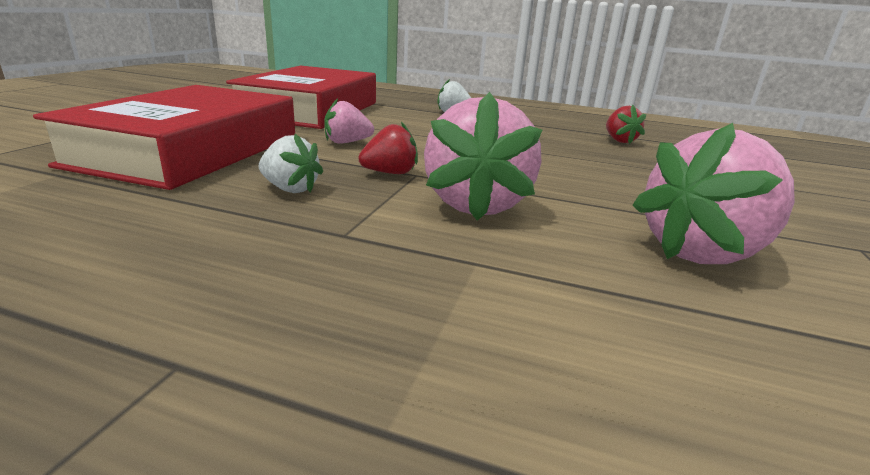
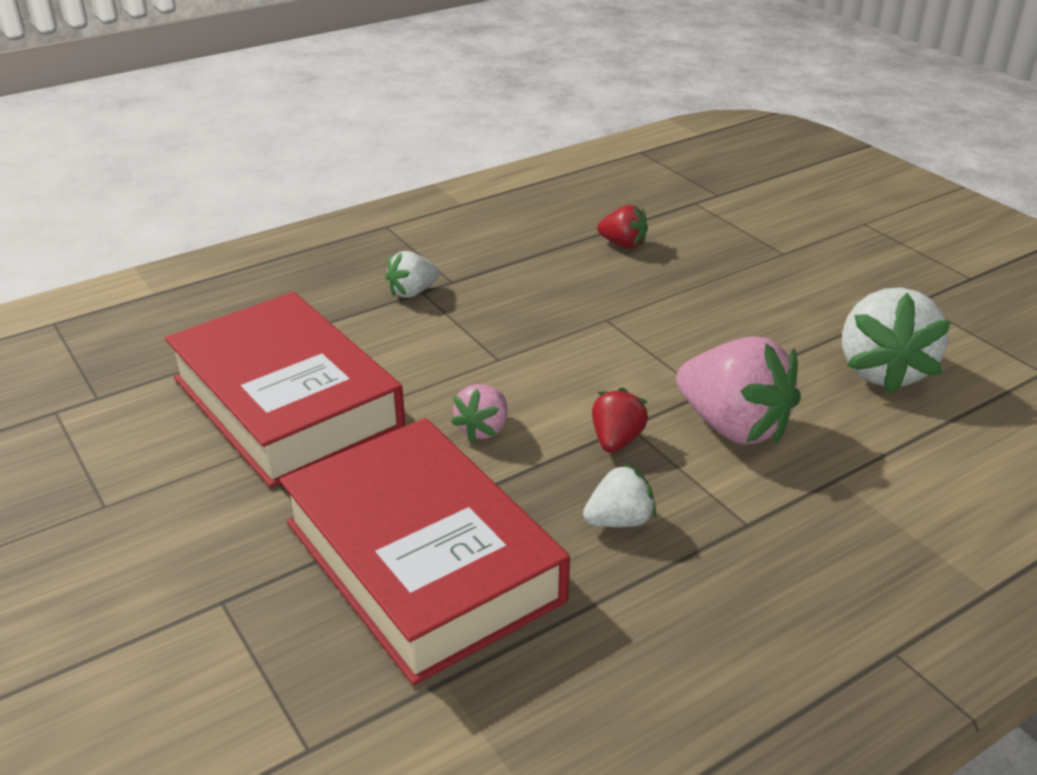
camera: 50 degrees left, 10 degrees up
(702, 252) = (882, 371): pink strawberry -> white strawberry

